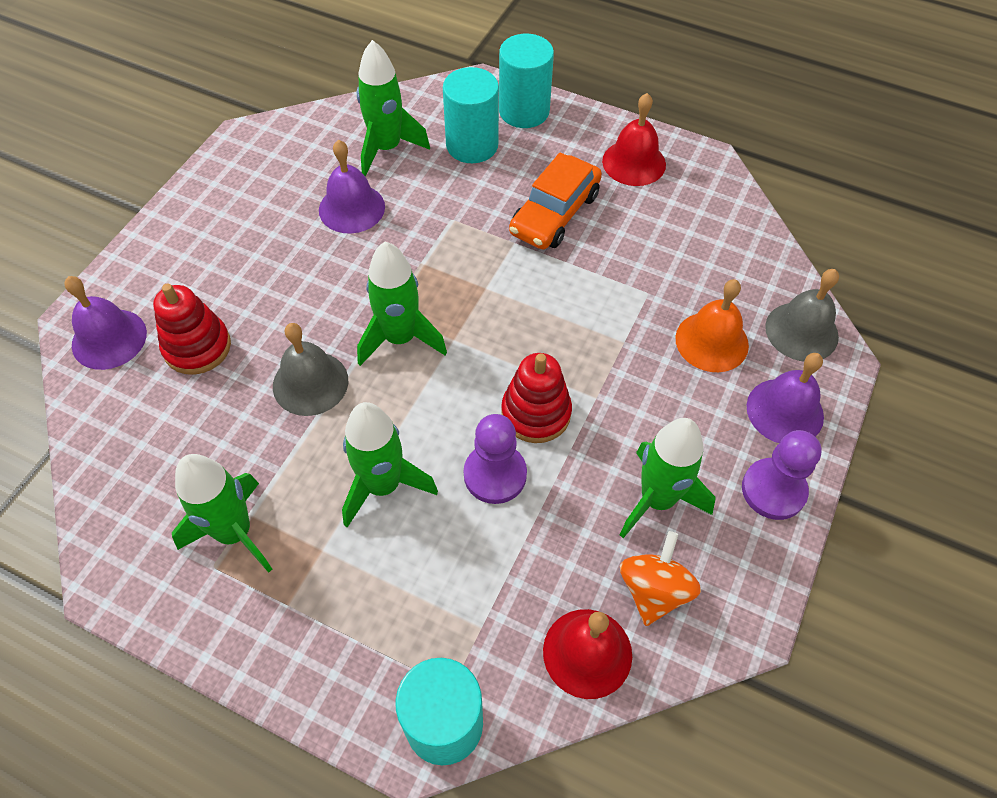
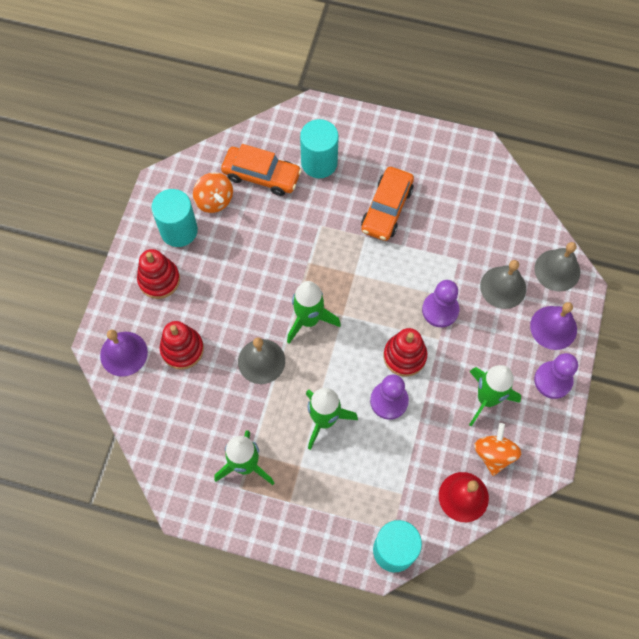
camera: 10 degrees left, 10 degrees up
(198, 252) = (159, 280): none -> red stacking toy
(311, 168) = (214, 200): none -> orange spinning top
(351, 208) = (251, 228): purple bell -> none
(387, 149) = (261, 175): green rocket -> orange car
(524, 111) = (348, 127): turquoise cylinder -> turquoise cylinder (179, 230)
(606, 357) = (440, 310): none -> purple pawn
(634, 162) = (431, 158): red bell -> none
(712, 341) = (503, 287): orange bell -> grey bell

